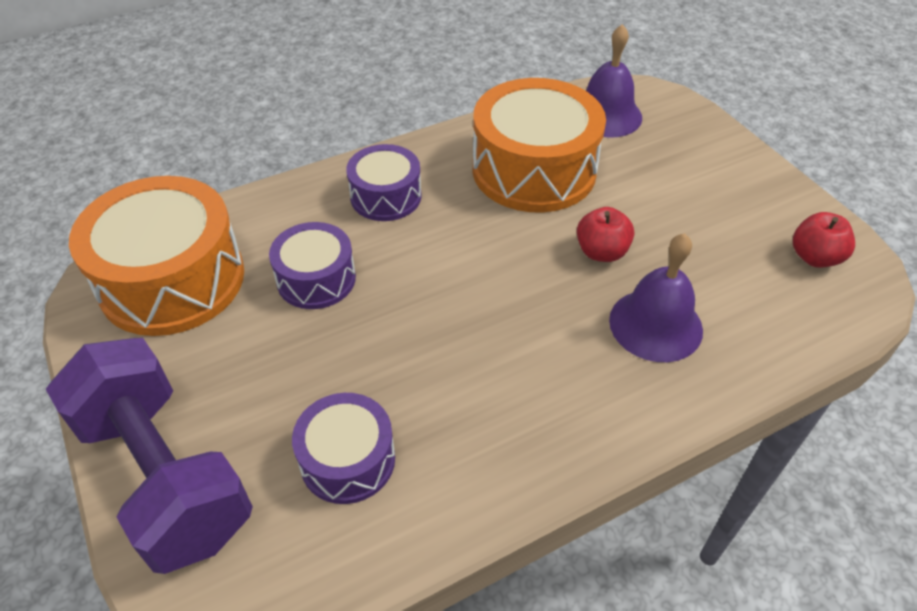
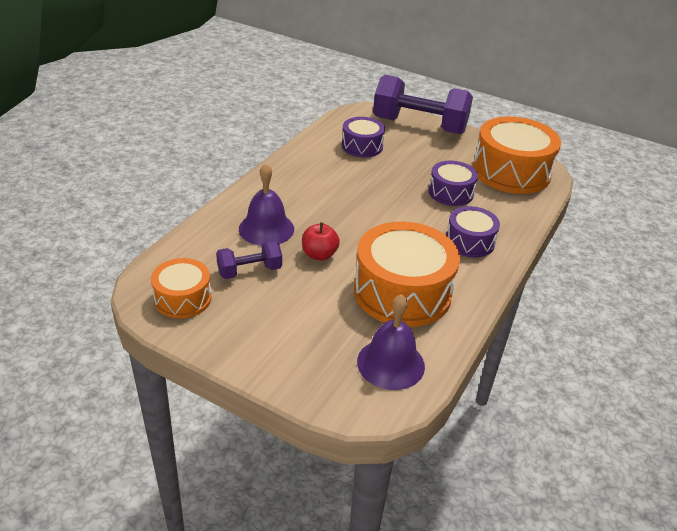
camera: 145 degrees right, 10 degrees down
(711, 263) = (249, 271): none -> purple dumbbell
(814, 257) = (183, 298): red apple -> orange drum

